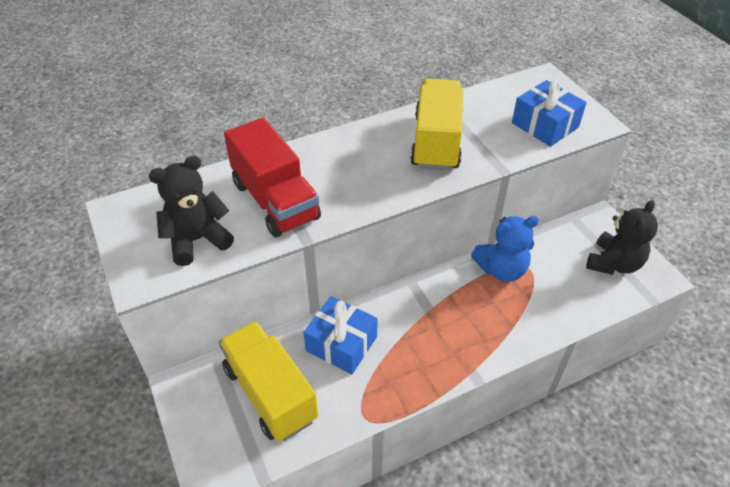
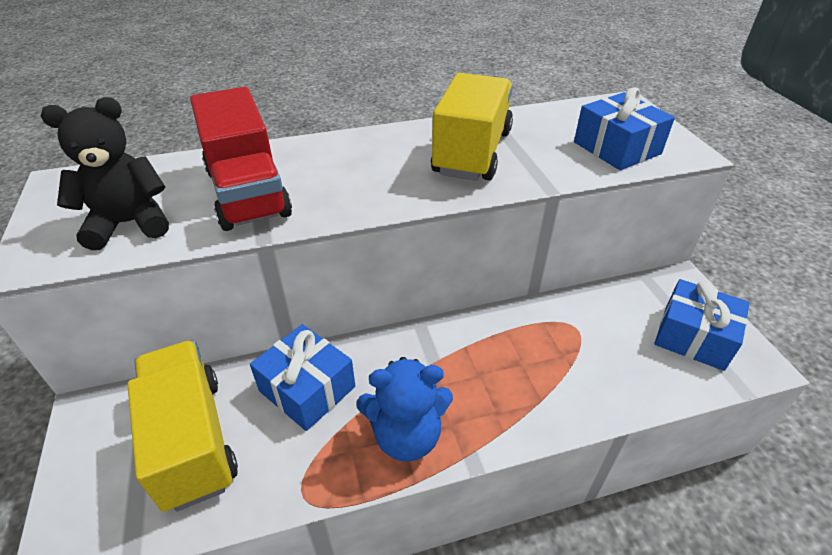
camera: 10 degrees right, 5 degrees down
(501, 269) = (540, 325): blue teddy bear -> blue teddy bear (406, 435)
(613, 263) = (693, 337): black teddy bear -> blue gift

